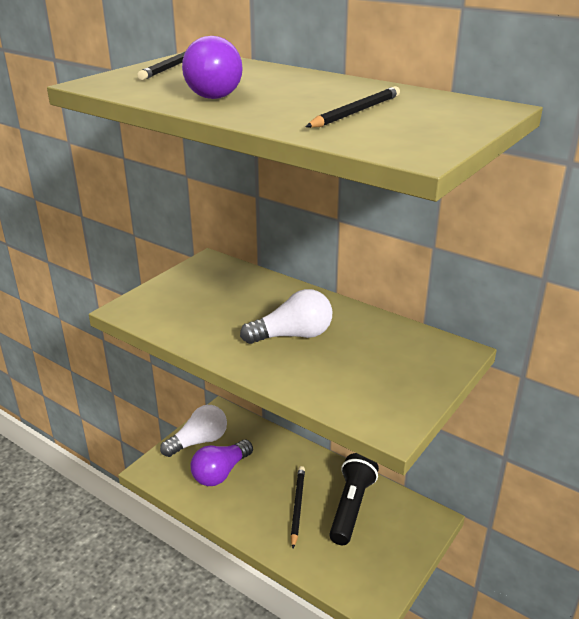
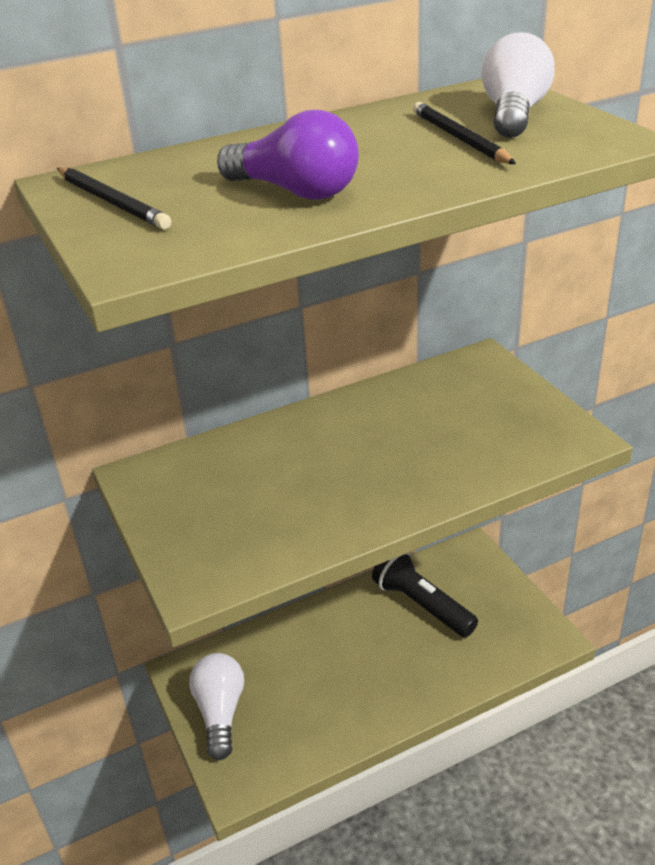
camera: 60 degrees left, 5 degrees up
(220, 473) = (294, 707): purple light bulb -> none
(293, 335) = (377, 453): white light bulb -> white light bulb (514, 115)
(297, 506) = (394, 651): black pencil -> none

